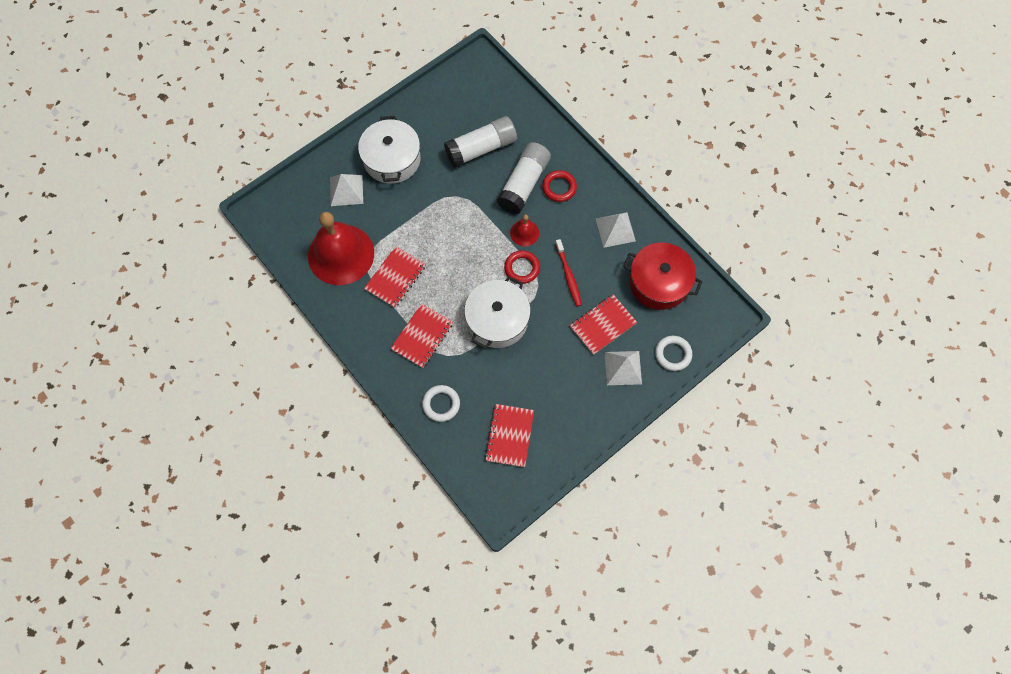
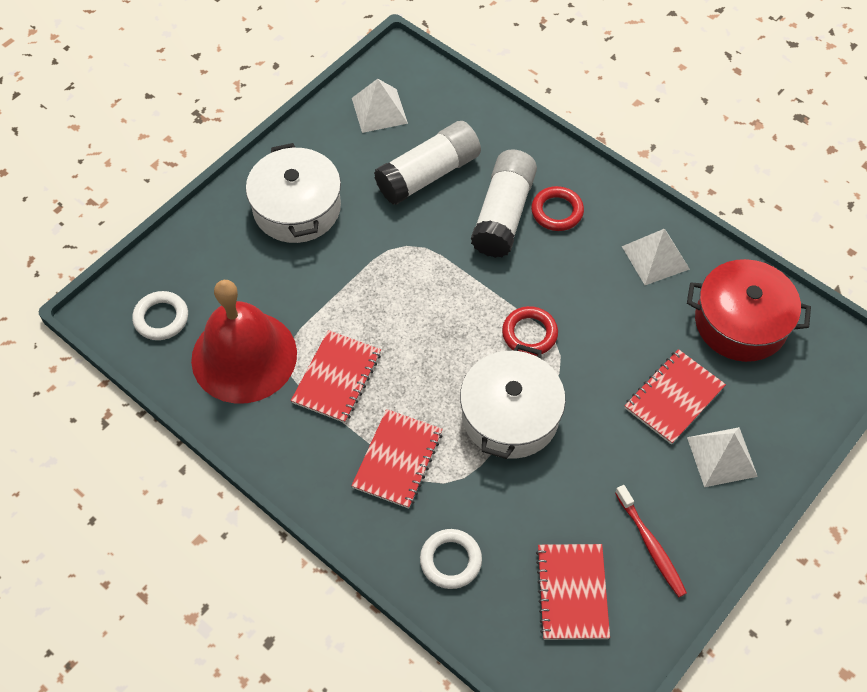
camera: 10 degrees left, 10 degrees down
(346, 190) = (235, 262): white pyramid -> white pyramid (379, 110)
(524, 233) = (521, 282): red bell -> none
(568, 275) = (602, 333): red toothbrush -> red toothbrush (650, 545)
(673, 354) = (792, 424): white ring -> white ring (161, 318)

